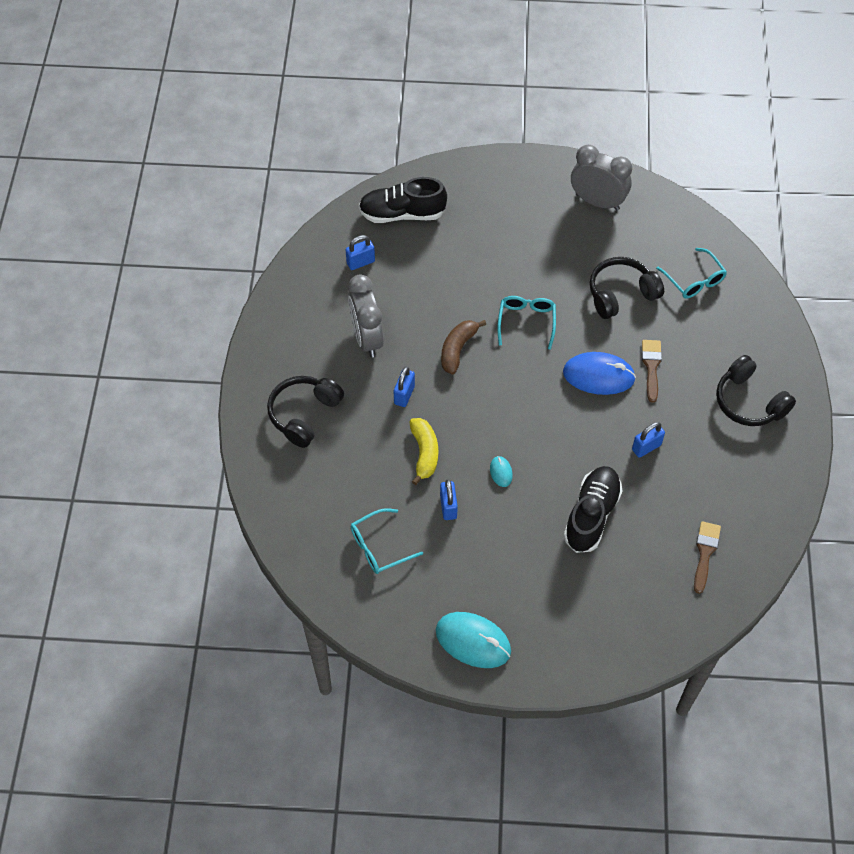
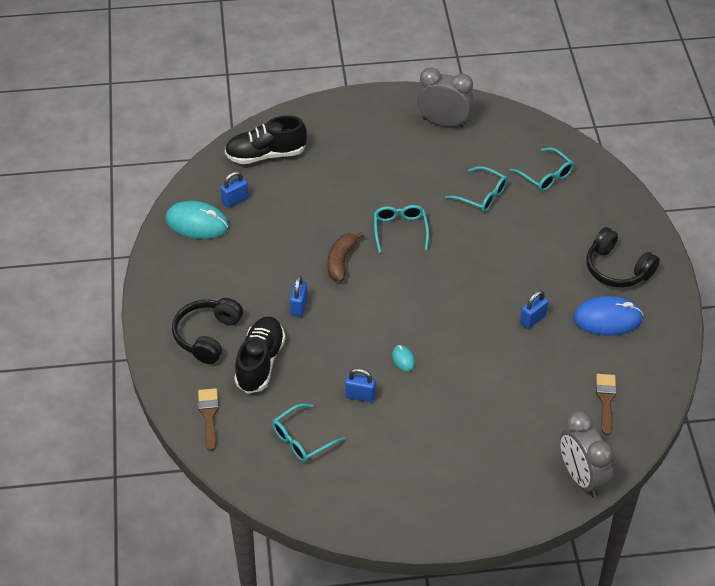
camera: 10 degrees left, 10 degrees down
(367, 338) = (254, 263): grey clock -> grey clock (581, 477)
(424, 453) = (328, 353): yellow banana -> none
(448, 507) = (360, 396): blue padlock -> blue padlock turned 60 degrees counterclockwise
(473, 641) = (407, 507): turquoise mouse -> turquoise mouse (197, 223)
(591, 515) = (495, 384): black shoe -> black shoe (260, 363)
(598, 375) = (476, 266): blue mouse -> blue mouse (607, 319)
(621, 294) = (482, 195): black headphones -> turquoise glasses
(651, 366) = (522, 252): brown brush -> brown brush (209, 415)

